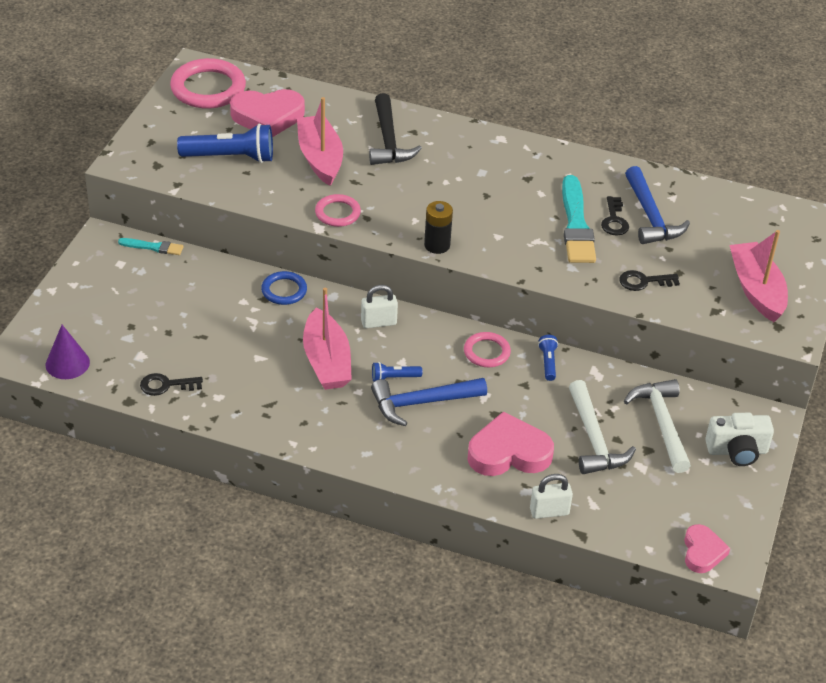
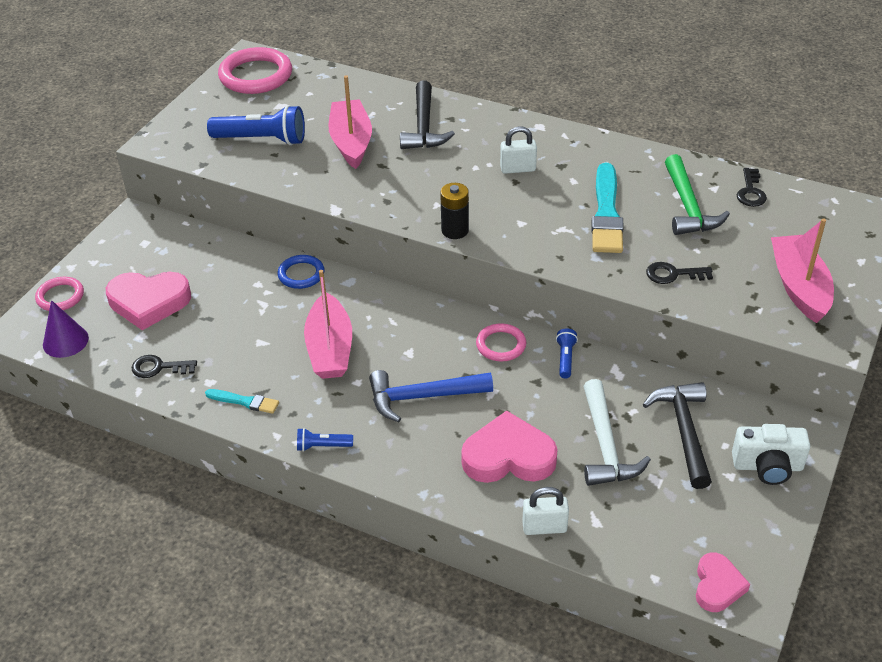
camera: 10 degrees right, 0 degrees up
(153, 247) = (180, 228): turquoise brush -> turquoise brush (244, 401)
(267, 116) = (308, 102): pink heart -> pink heart (149, 302)
(337, 213) = (357, 196): pink ring -> pink ring (60, 296)
(378, 322) = (392, 310): white padlock -> white padlock (518, 169)
(394, 378) = (398, 369): blue flashlight -> blue flashlight (322, 446)
(614, 220) = (648, 210): black key -> black key (751, 192)
(650, 216) = (688, 206): blue hammer -> green hammer
(661, 424) = (684, 431): white hammer -> black hammer

